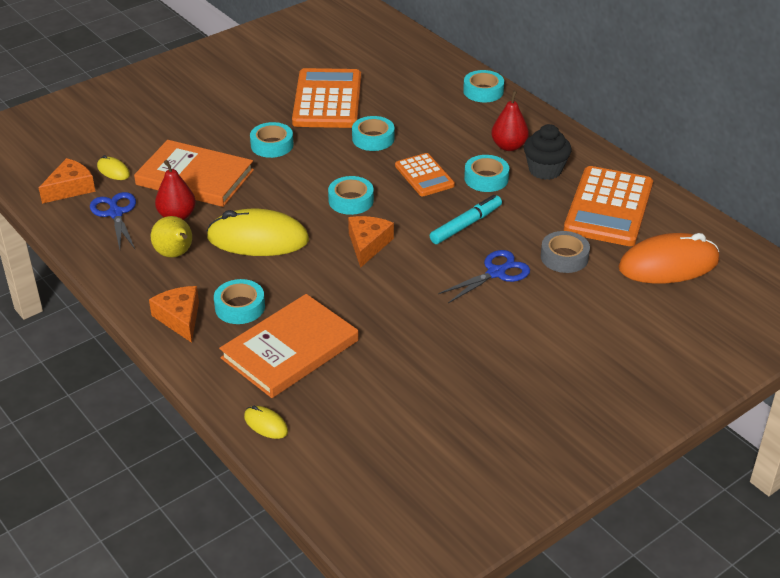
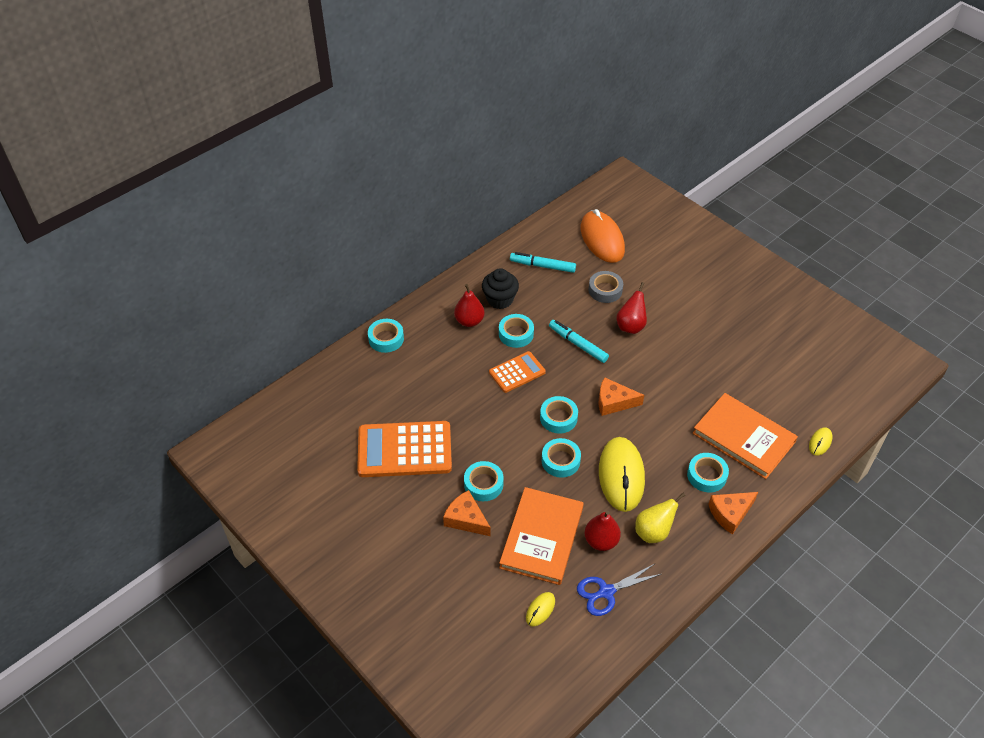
camera: 95 degrees left, 10 degrees up
(70, 188) = (574, 642): orange cheese -> orange cheese (466, 519)
(373, 138) = (466, 410): turquoise tape -> turquoise tape (560, 461)
(496, 273) = (631, 326): blue scissors -> red pear
(608, 207) = (542, 266): orange calculator -> turquoise marker

